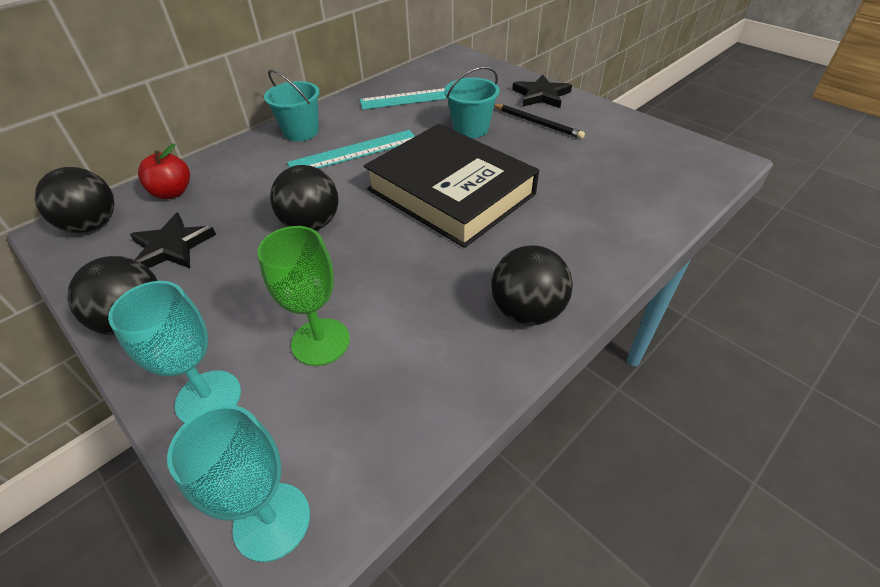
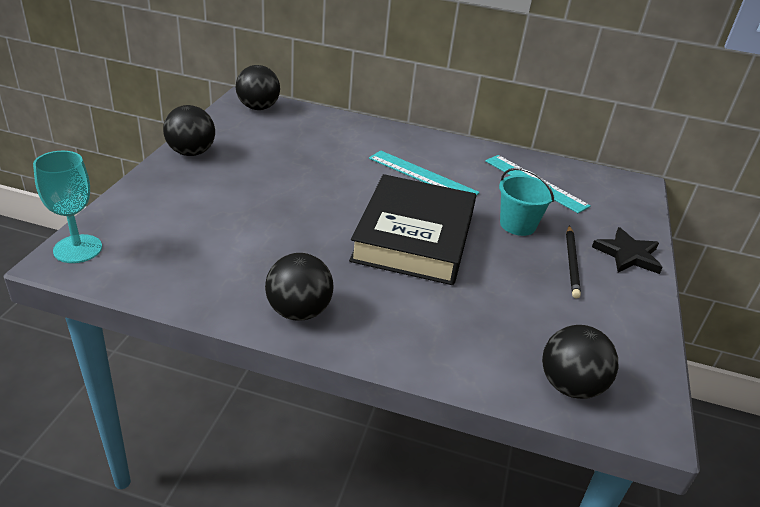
camera: 55 degrees right, 10 degrees down
(172, 246) = (259, 140): black star -> none
(173, 192) = (309, 121): red apple -> none
(208, 398) = (148, 198): turquoise goblet -> none
(301, 132) = (424, 144): turquoise bucket -> none
(311, 224) = (321, 184): black ball -> black ball (570, 386)
(320, 342) = (212, 224): green goblet -> none

